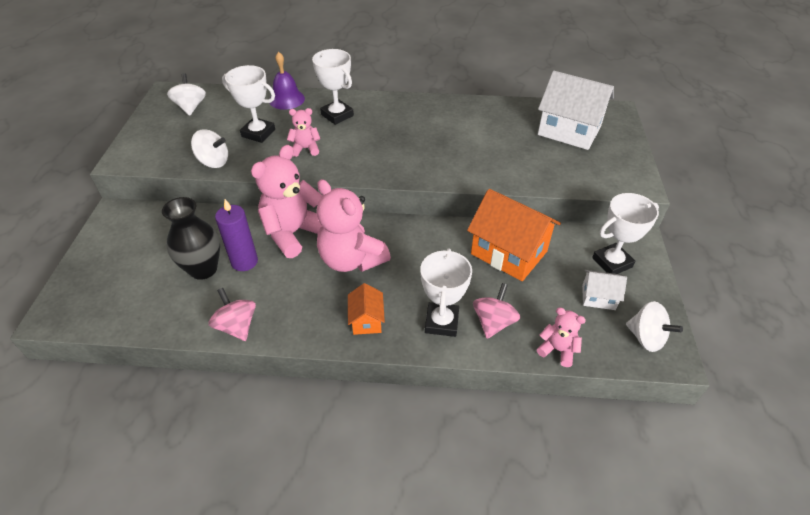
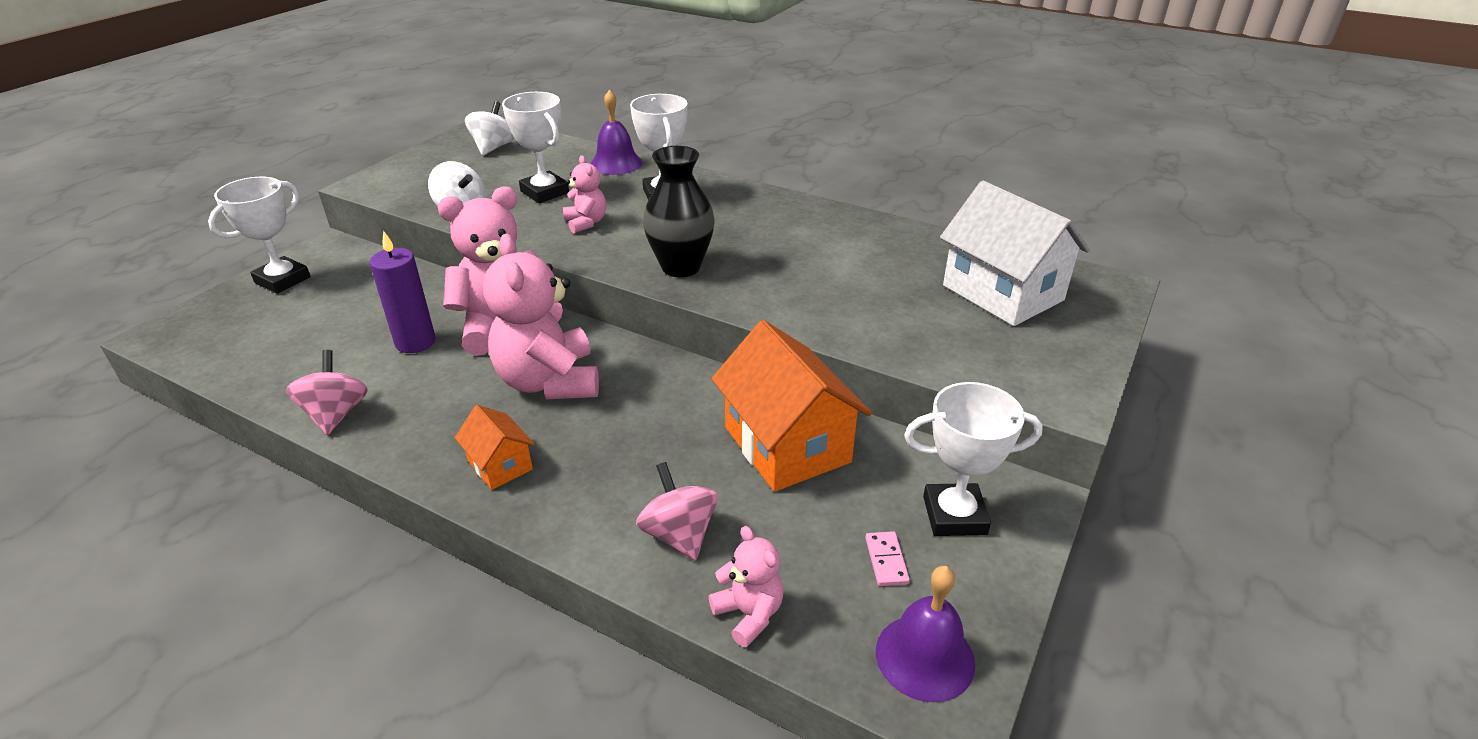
camera: 25 degrees right, 10 degrees down
(203, 269) = (361, 336): black vase -> black vase (681, 267)
(305, 149) = (586, 223): pink teddy bear -> pink teddy bear turned 45 degrees clockwise
(366, 320) = (500, 465): orange house -> orange house turned 60 degrees counterclockwise
(442, 322) = (601, 506): white trophy -> white trophy (283, 280)
(493, 322) = (679, 534): pink spinning top -> pink spinning top turned 75 degrees counterclockwise
(598, 297) = (886, 560): white house -> pink domino
(646, 338) = (925, 657): white spinning top -> purple bell

